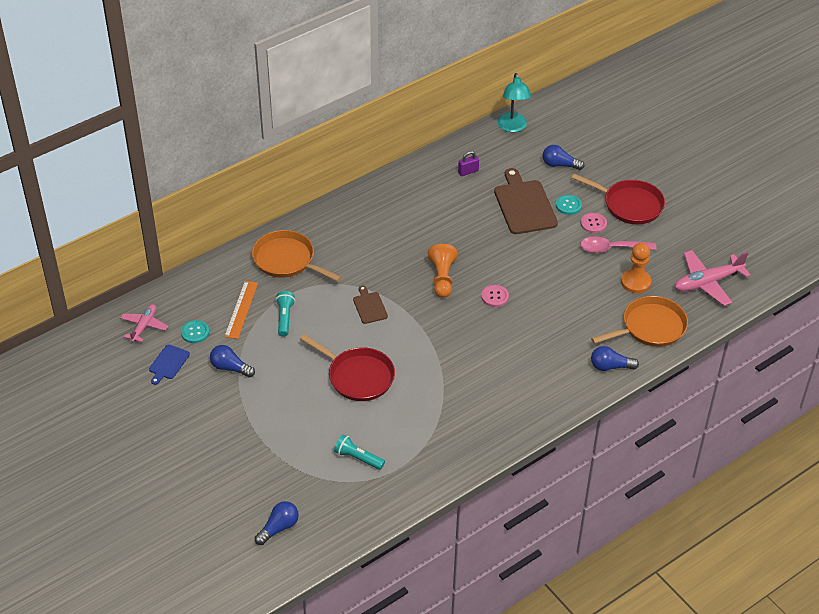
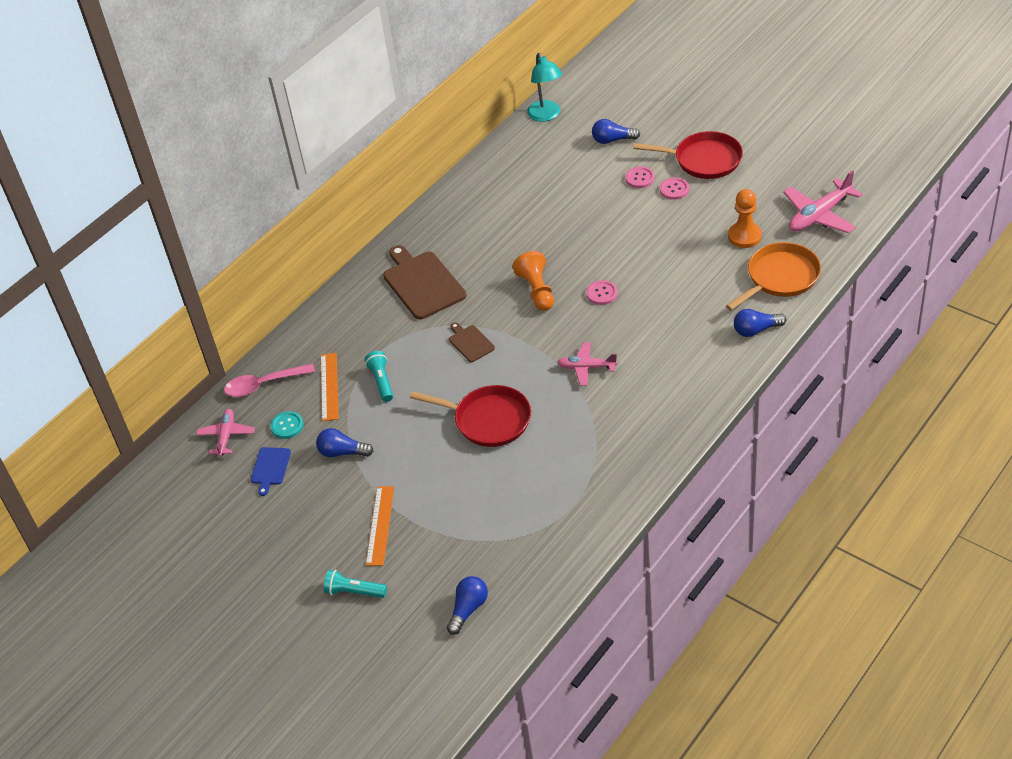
camera: 10 degrees left, 0 degrees up
(236, 437) = (380, 525): none -> orange ruler
(286, 260) = (358, 320): orange pan -> none
(358, 458) = (525, 507): turquoise flashlight -> turquoise flashlight (354, 591)
(456, 356) = (586, 367): none -> pink plane
(468, 172) = (518, 173): purple padlock -> none
(524, 205) = (592, 191): brown cutting board -> brown cutting board (422, 283)
(568, 205) = (640, 178): turquoise button -> pink button
(611, 248) = (704, 209): pink spoon -> pink spoon (263, 384)

